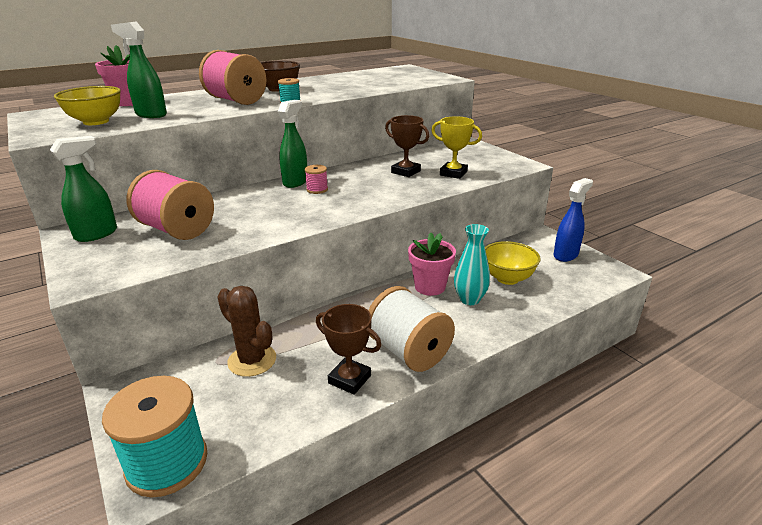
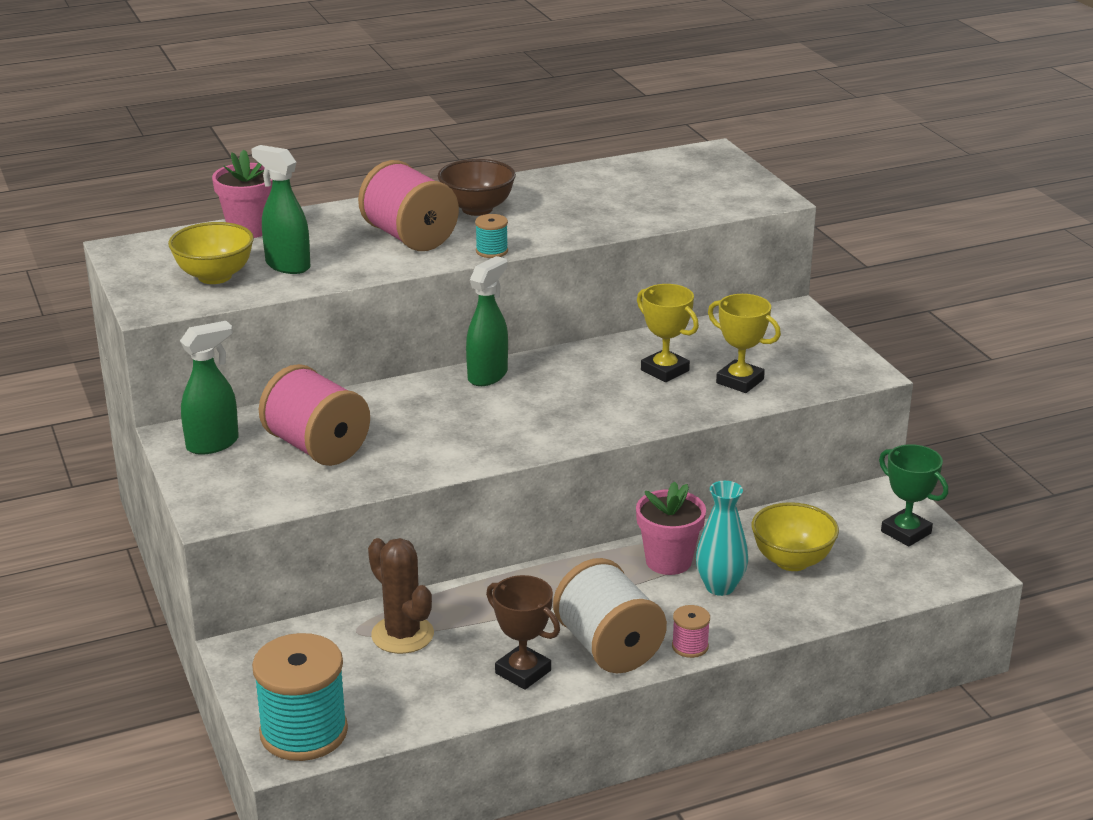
camera: 10 degrees right, 0 degrees up
(317, 189) = (518, 394): pink spool -> pink spool (690, 646)
(405, 172) = (665, 370): brown trophy -> yellow trophy
(566, 255) = (906, 532): blue spray bottle -> green trophy

